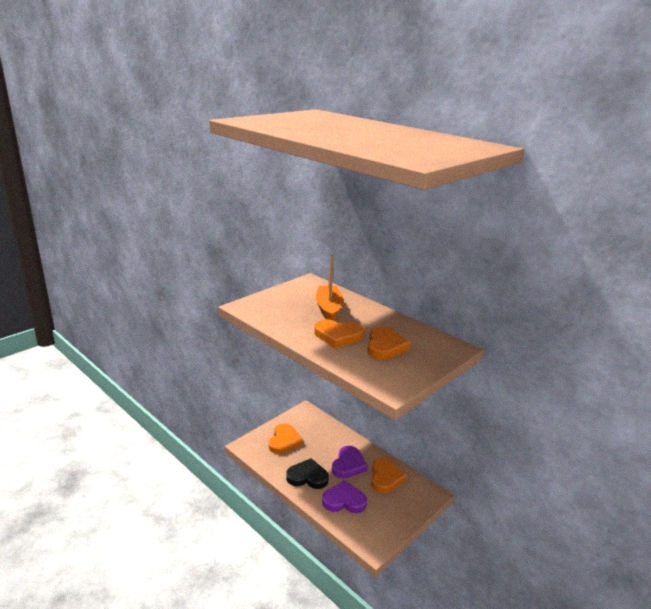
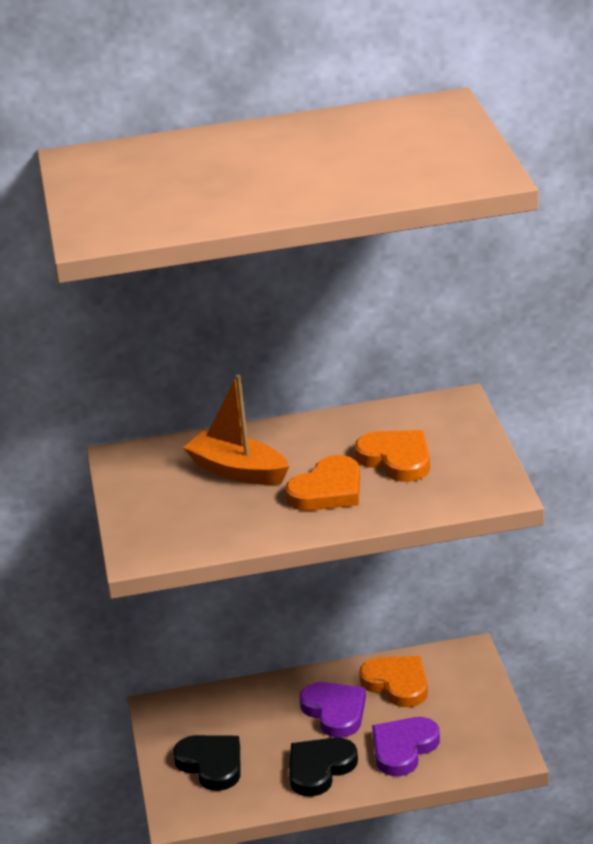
camera: 50 degrees left, 5 degrees up
(284, 441) = (211, 764): orange heart -> black heart

